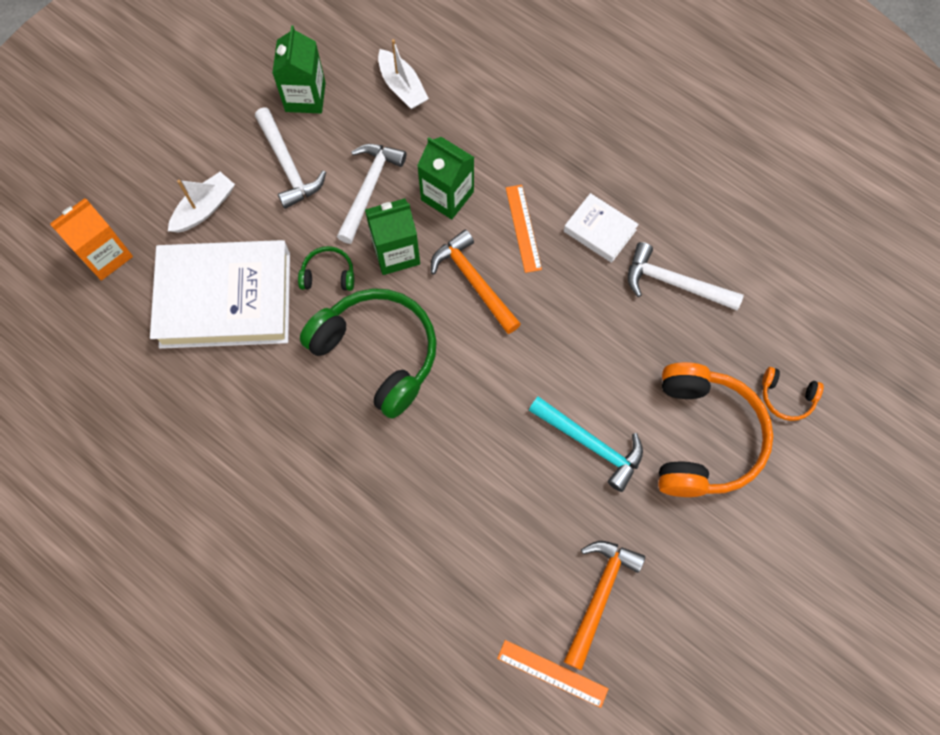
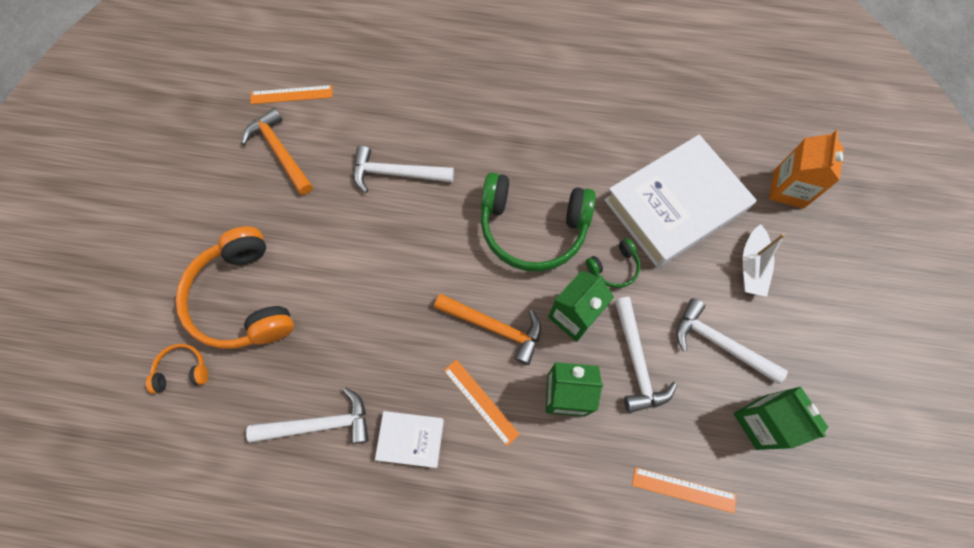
camera: 150 degrees right, 0 degrees up
(402, 87) = (683, 489): white boat -> orange ruler
(481, 492) = (396, 174): none -> white hammer
(591, 444) = (332, 248): turquoise hammer -> none
(599, 596) = (280, 152): orange hammer -> orange hammer turned 150 degrees clockwise

